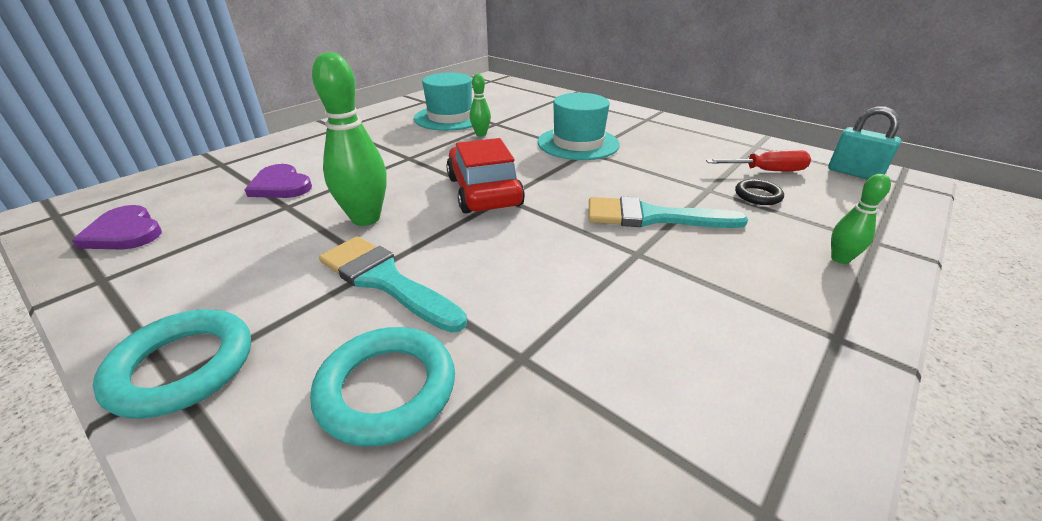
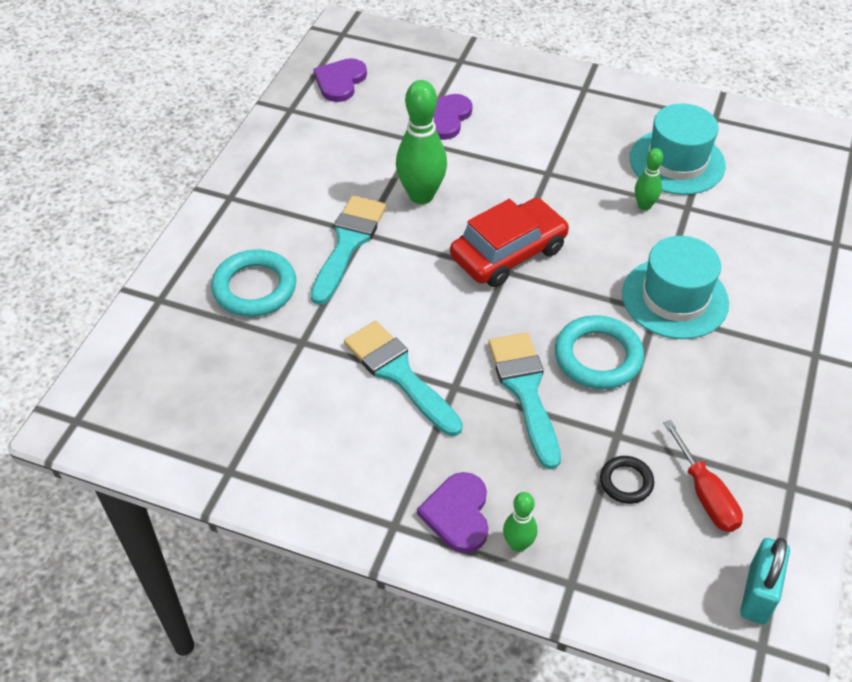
camera: 70 degrees right, 15 degrees up
(183, 367) = (239, 195): turquoise ring -> turquoise ring (598, 357)
(608, 285) = (399, 374): none -> turquoise brush
(810, 286) = (458, 514): none -> purple heart

